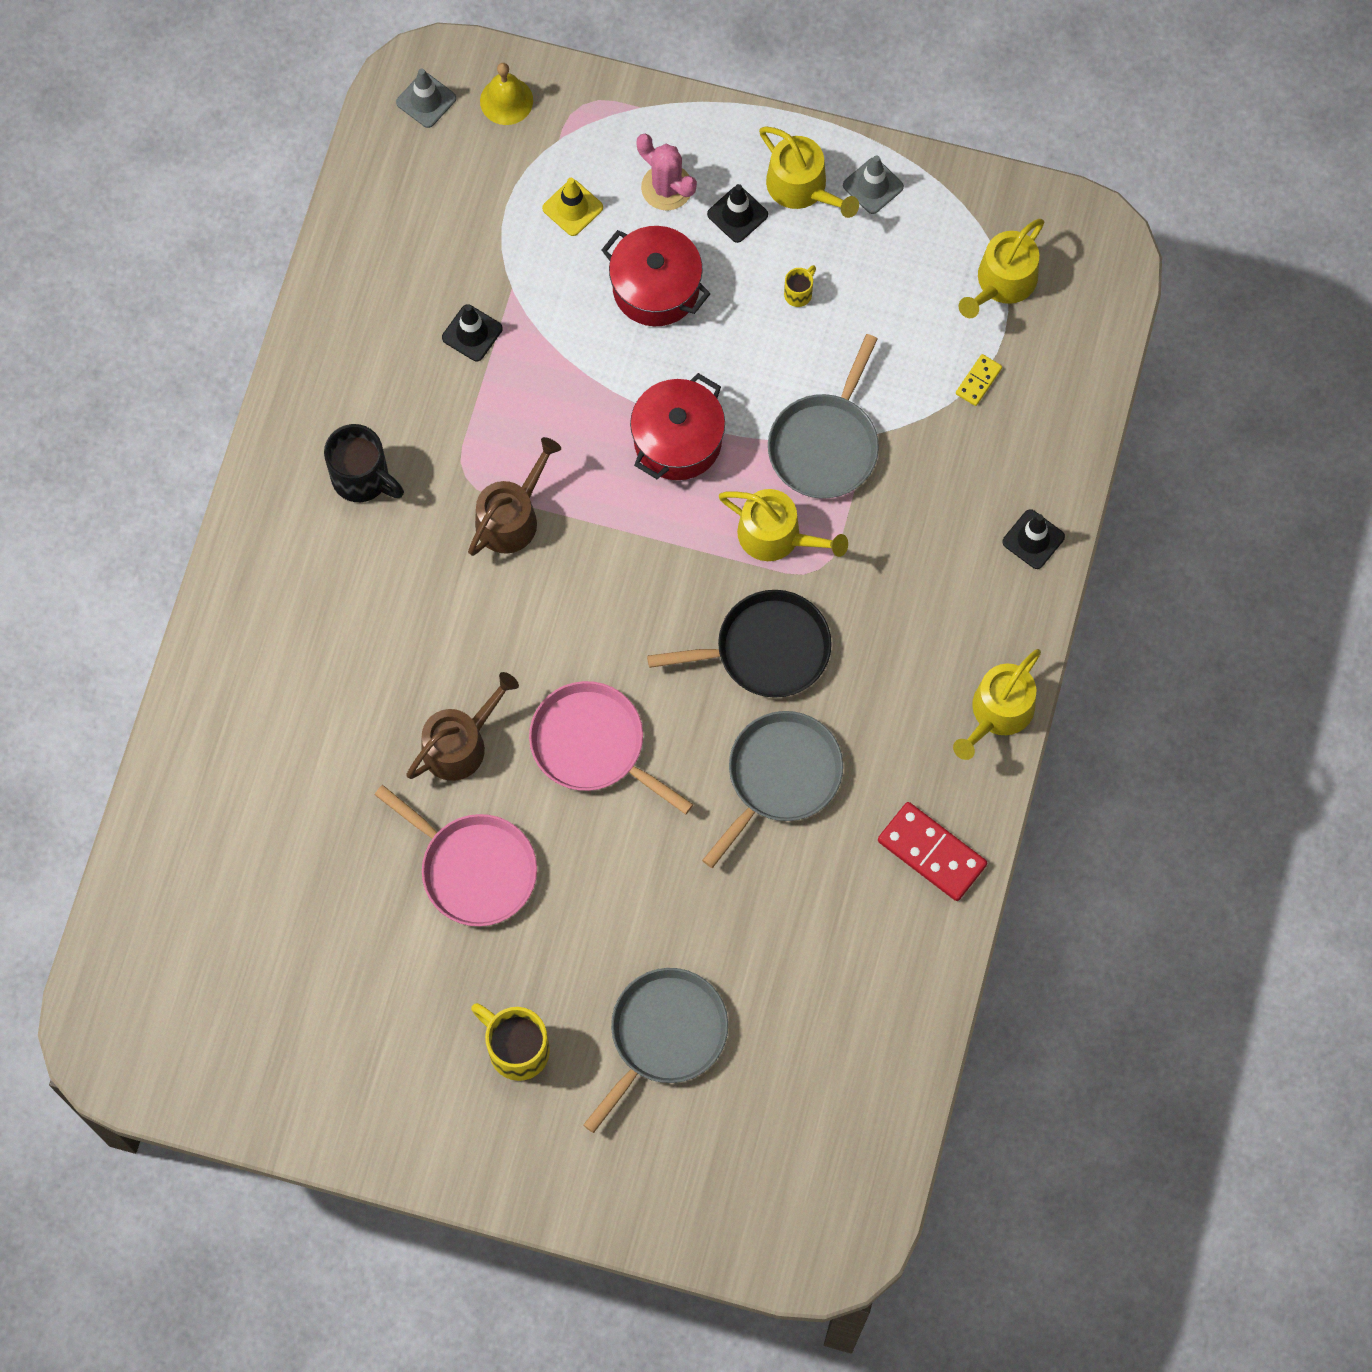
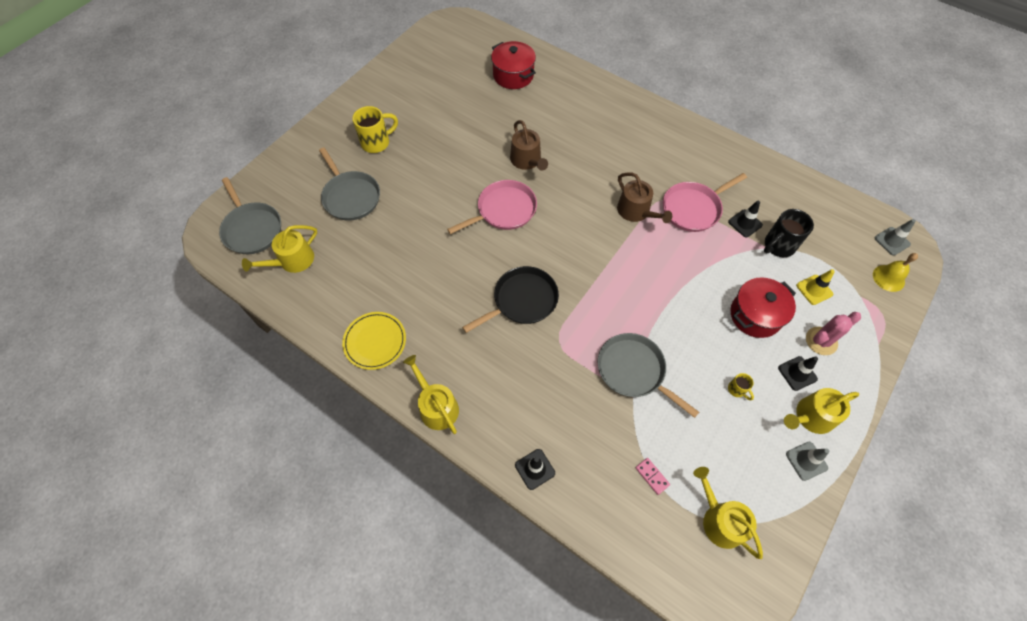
camera: 110 degrees right, 10 degrees down
(363, 478) = (675, 160): black mug -> black mug (778, 246)
(474, 869) = (465, 150): pink pan -> pink pan (693, 209)
(677, 440) = (658, 297): red pot -> red pot (513, 75)
(766, 649) = (522, 300): black pan -> black pan turned 135 degrees counterclockwise
(776, 536) = (585, 327): yellow watering can -> yellow watering can (292, 261)
(780, 776) = (451, 284): grey pan -> grey pan (252, 229)
(932, 852) = (375, 341): red domino -> yellow plate
(978, 381) = (652, 476): yellow domino -> pink domino

